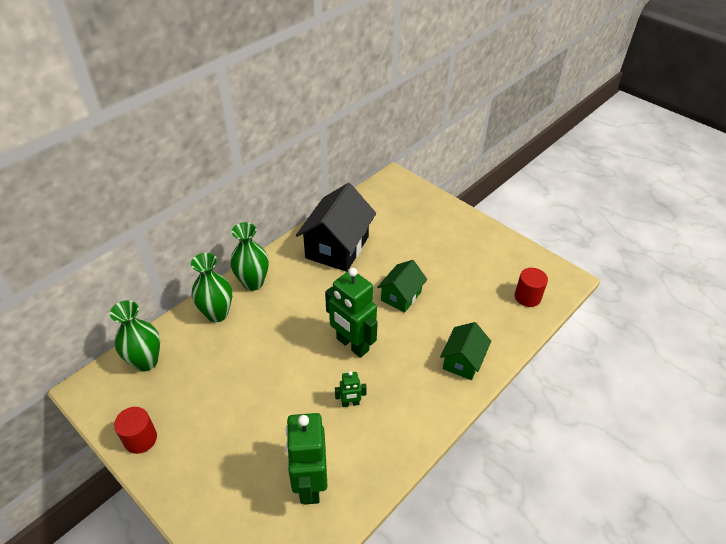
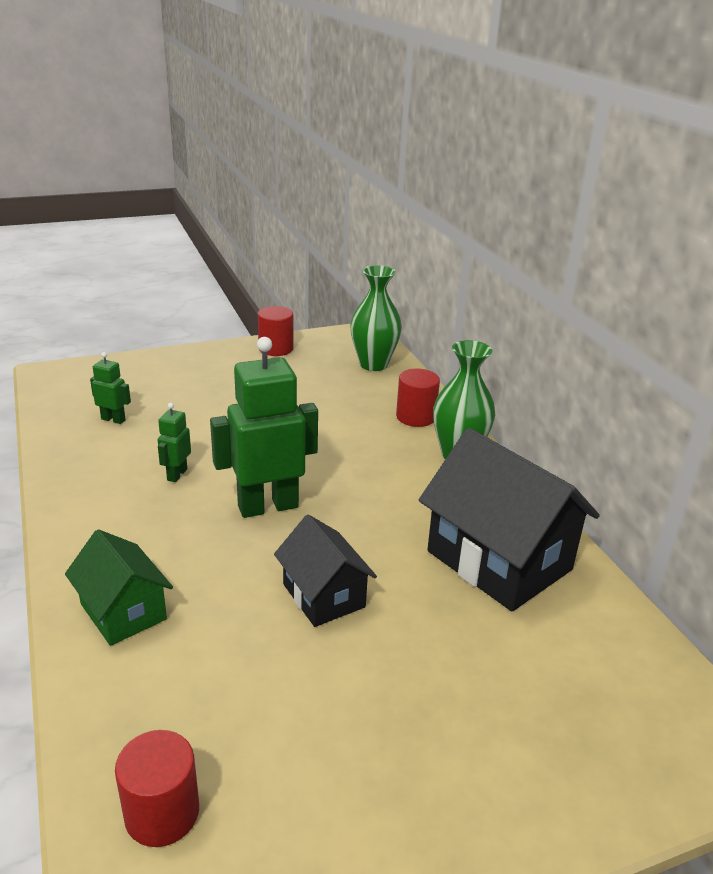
camera: 115 degrees right, 15 degrees down
(217, 314) = (415, 417): green vase -> red cylinder
(310, 484) = (113, 419): green robot -> green robot, size x0.47
(401, 296) = (323, 595): green house -> black house

